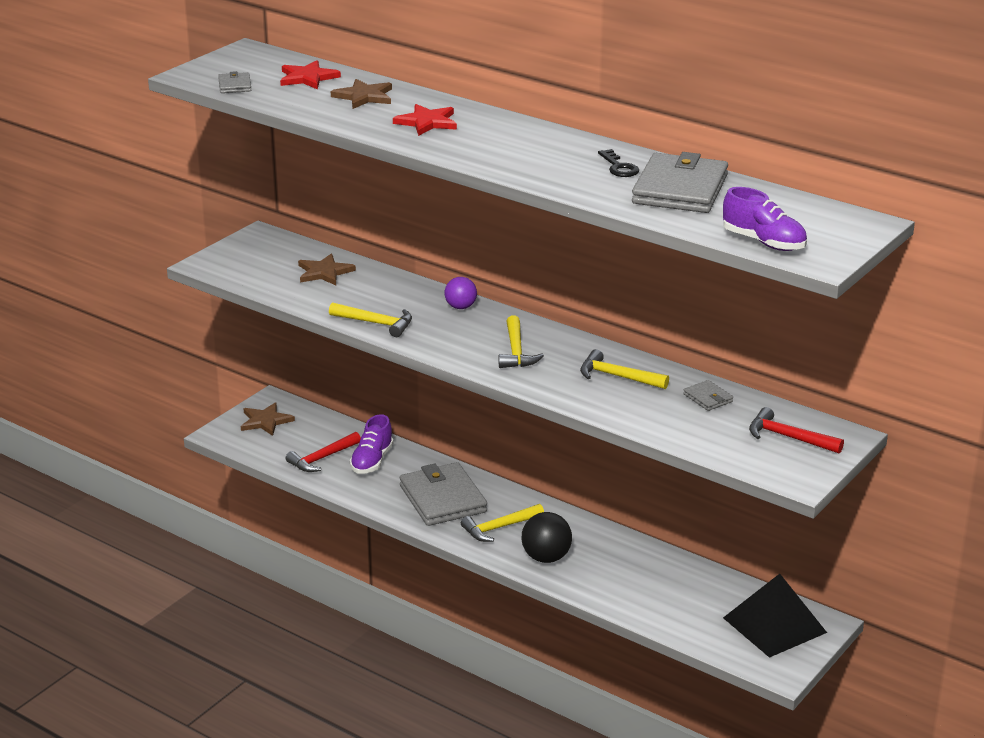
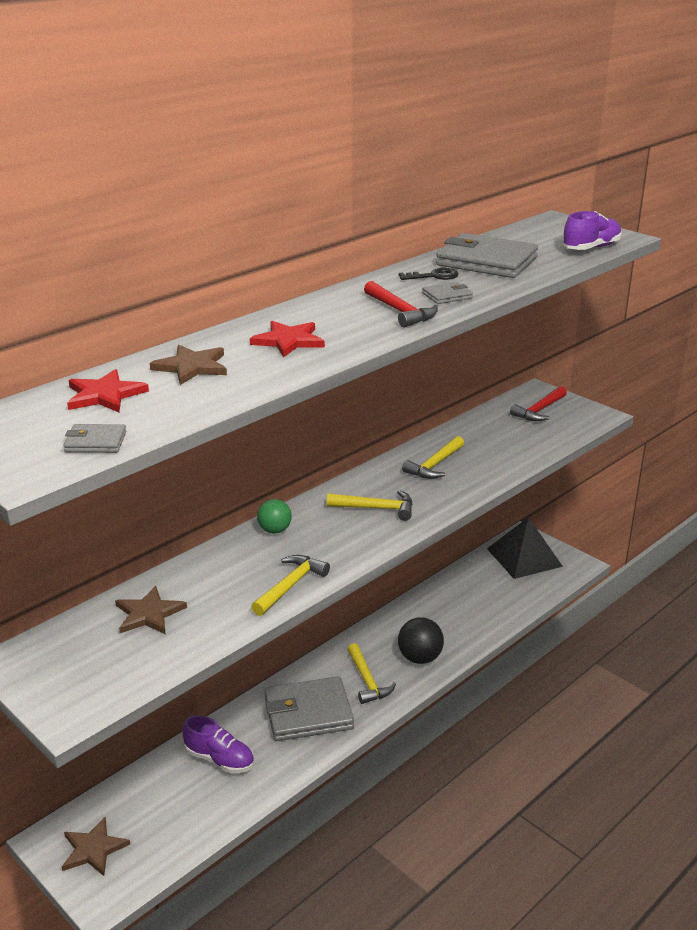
camera: 80 degrees left, 0 degrees up
(322, 458) = (198, 801): red hammer -> red hammer (400, 312)
(460, 307) = (275, 530): purple ball -> green ball
(708, 398) = (477, 432): grey wallet -> grey wallet (447, 296)

